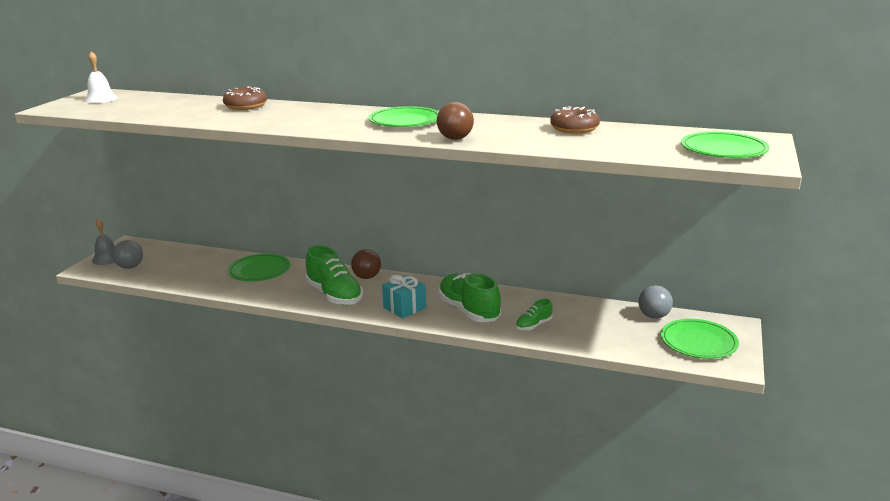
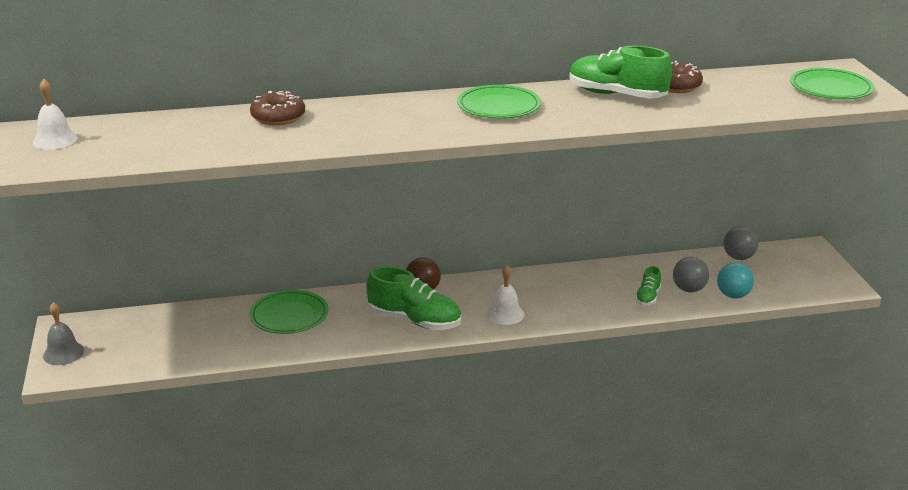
camera: 30 degrees left, 5 degrees up
(130, 267) = (114, 355): grey ball -> grey ball (689, 289)
(404, 308) = (505, 314): turquoise gift -> white bell
(455, 138) = (587, 120): brown ball -> none
(469, 311) = (571, 299): green shoe -> green shoe (617, 95)
(612, 343) = (733, 295): none -> turquoise ball
(698, 342) = (798, 273): green plate -> none

